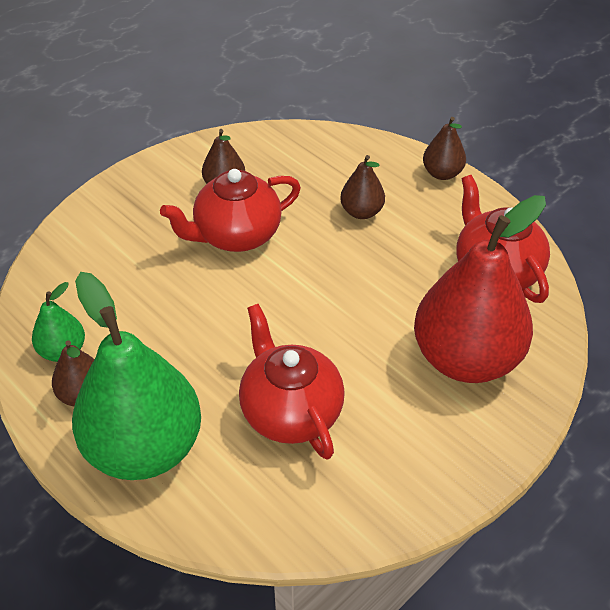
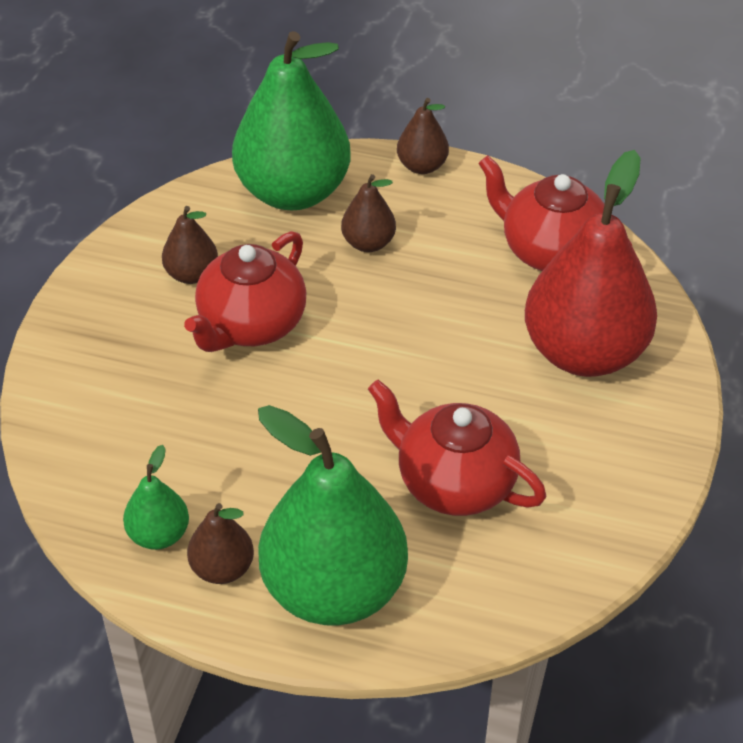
camera: 30 degrees left, 0 degrees up
(335, 157) = (293, 192): none -> green pear

